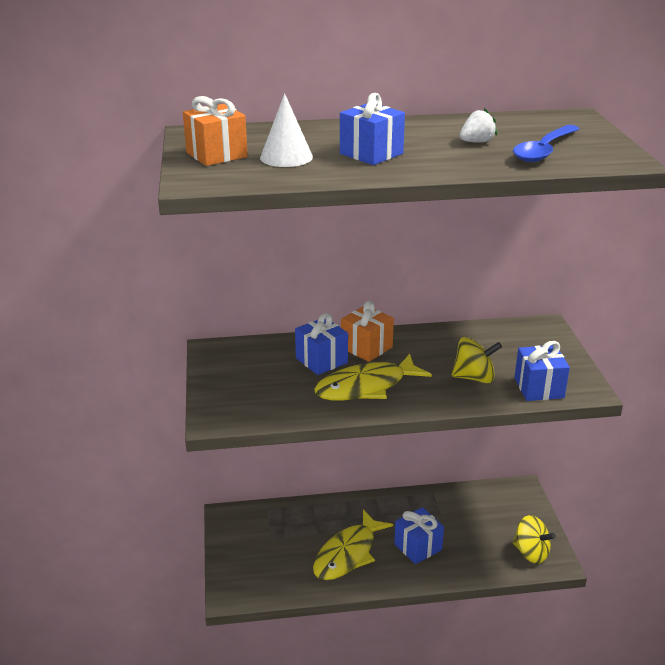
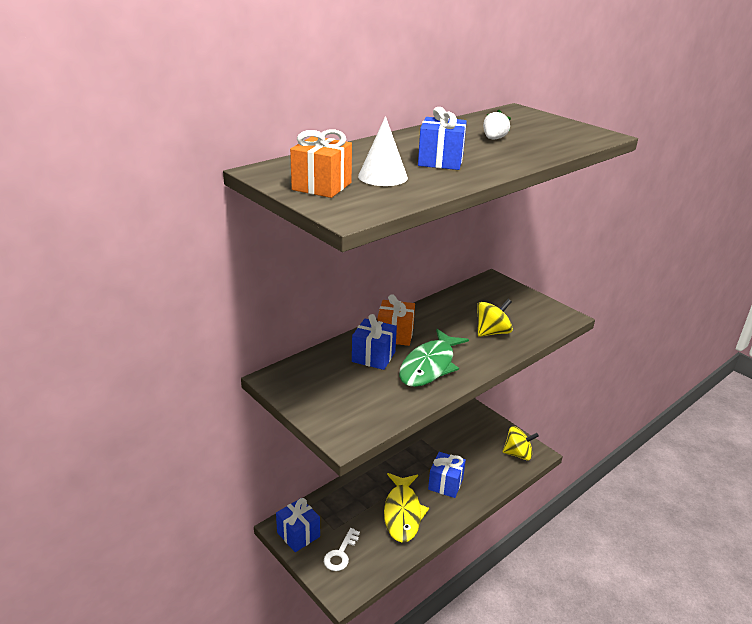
camera: 35 degrees left, 0 degrees up
(257, 562) = (340, 554): none -> white key
(366, 387) = (429, 366): yellow fish -> green fish
(539, 388) = (538, 325): blue gift -> blue gift (298, 534)
(544, 150) = (546, 137): blue spoon -> none

